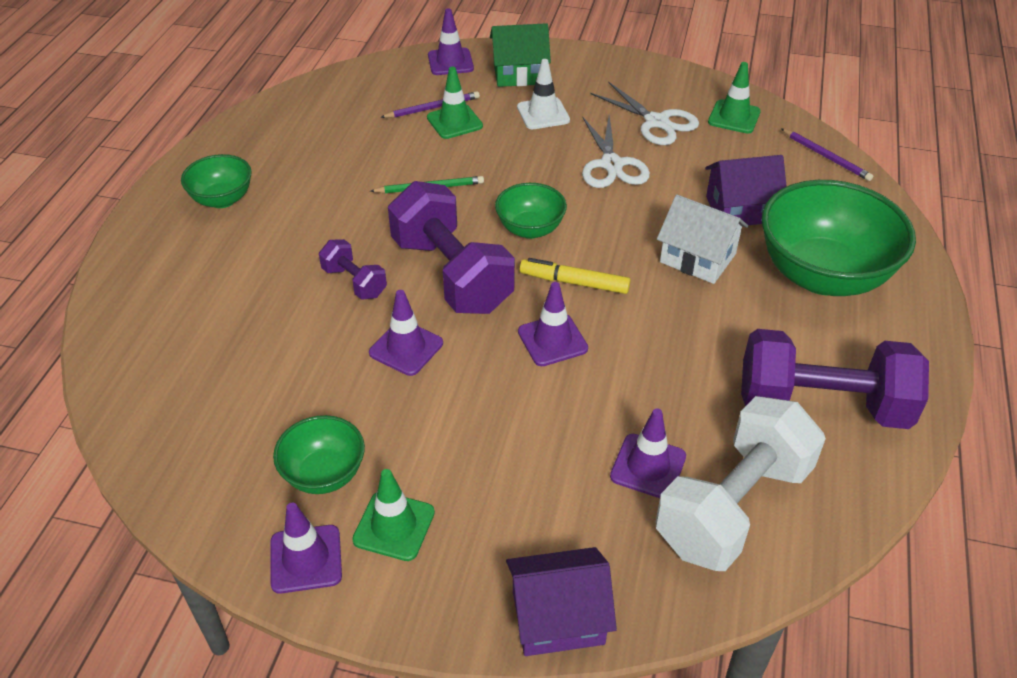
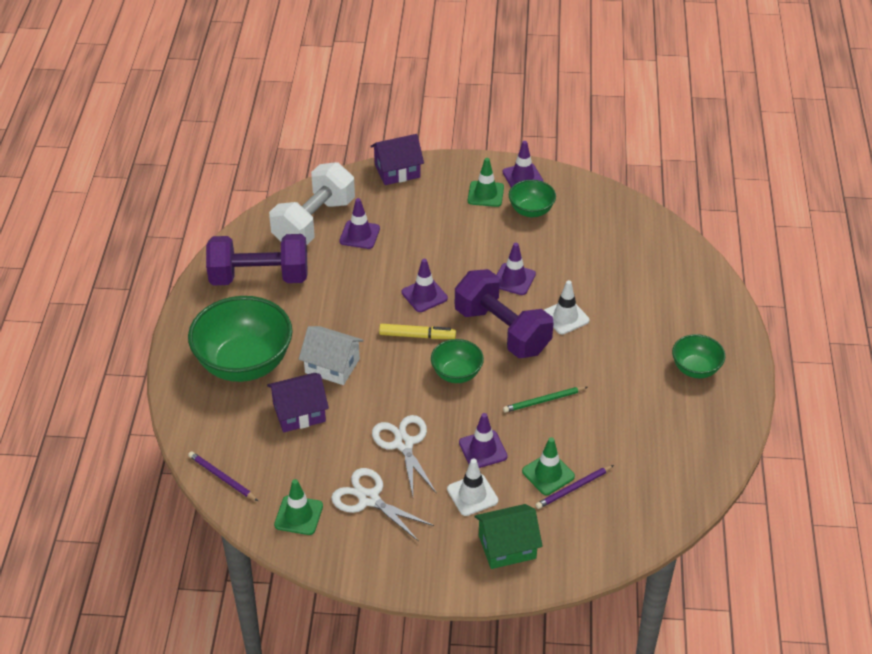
camera: 170 degrees right, 0 degrees up
(354, 282) = (565, 317): purple dumbbell -> white traffic cone
(450, 62) = (579, 554): purple traffic cone -> purple traffic cone (483, 449)

